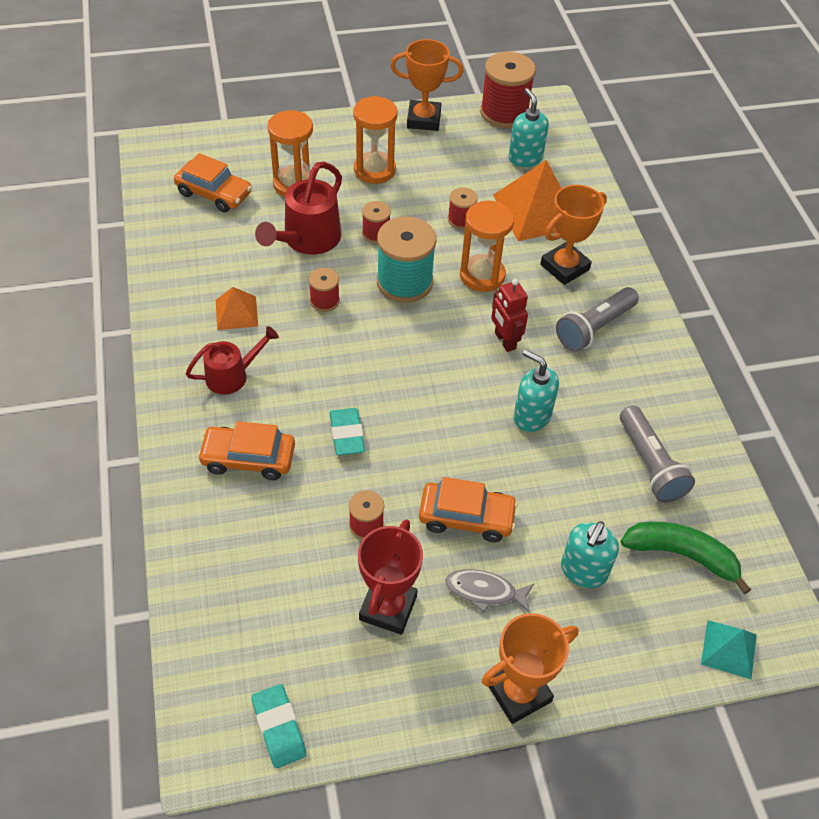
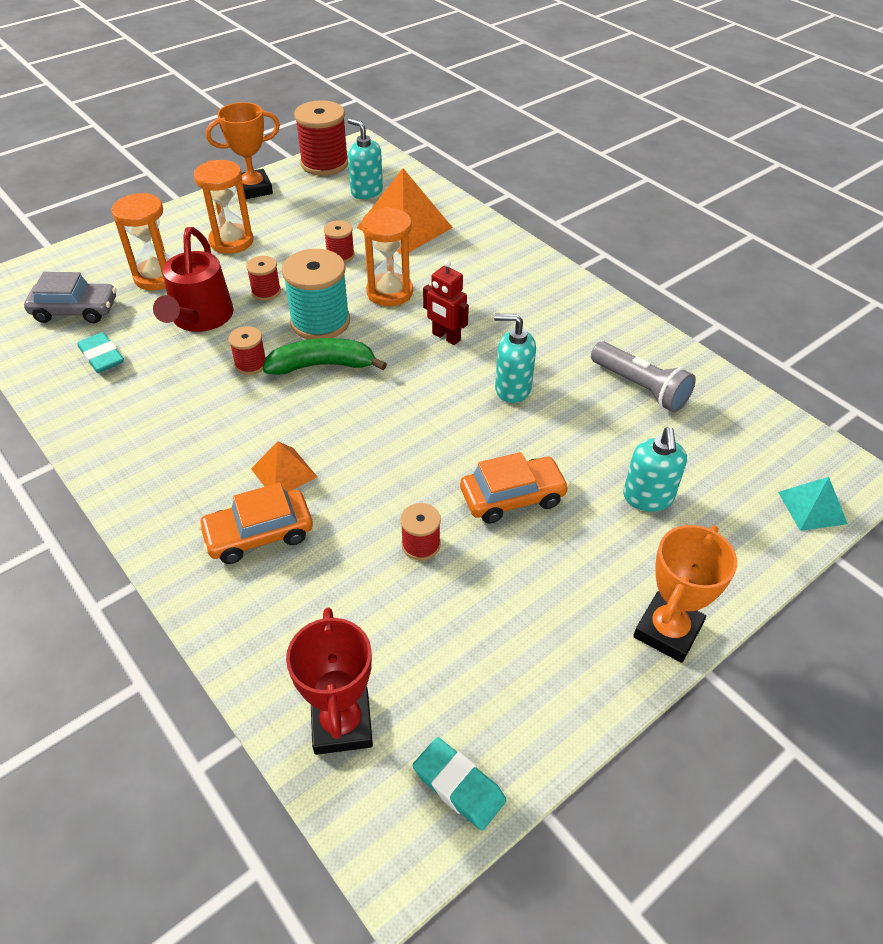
camera: 25 degrees left, 5 degrees down
(214, 193) = (75, 310): orange car -> grey car
(233, 375) = (194, 464): red watering can -> none
(236, 313) = (163, 406): orange pyramid -> orange pyramid (284, 473)
(347, 434) = (348, 471): turquoise eraser -> turquoise eraser (102, 357)
(388, 608) = (493, 612): red trophy -> red trophy (342, 724)
(484, 591) = (574, 555): grey fish -> none
(564, 267) = (458, 262): orange trophy -> none
(594, 328) = (517, 299): grey flashlight -> none
(681, 555) = (718, 449): green banana -> green banana (322, 365)

